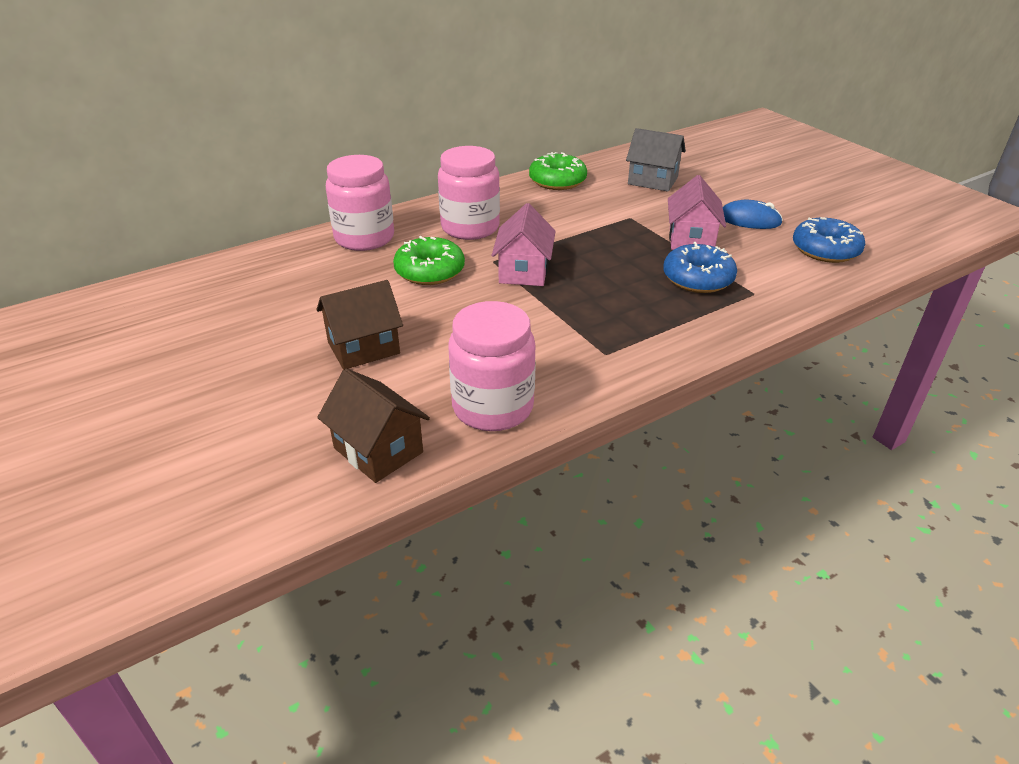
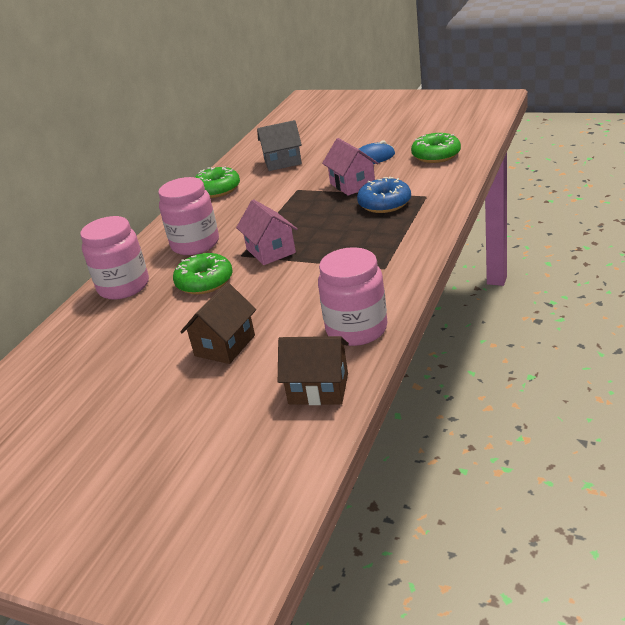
camera: 30 degrees left, 5 degrees down
(825, 250) = (436, 155): blue donut -> green donut

